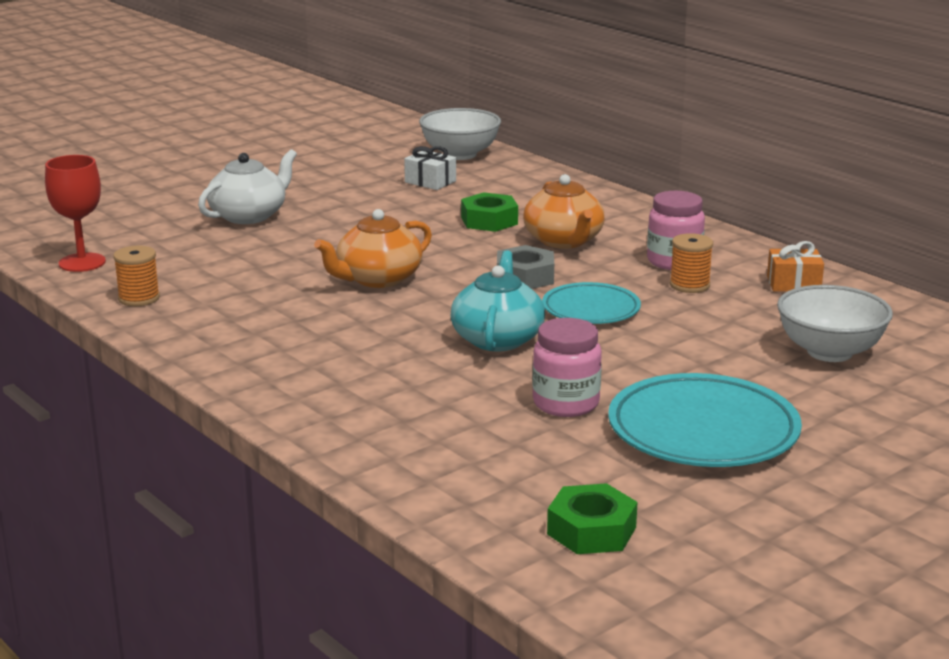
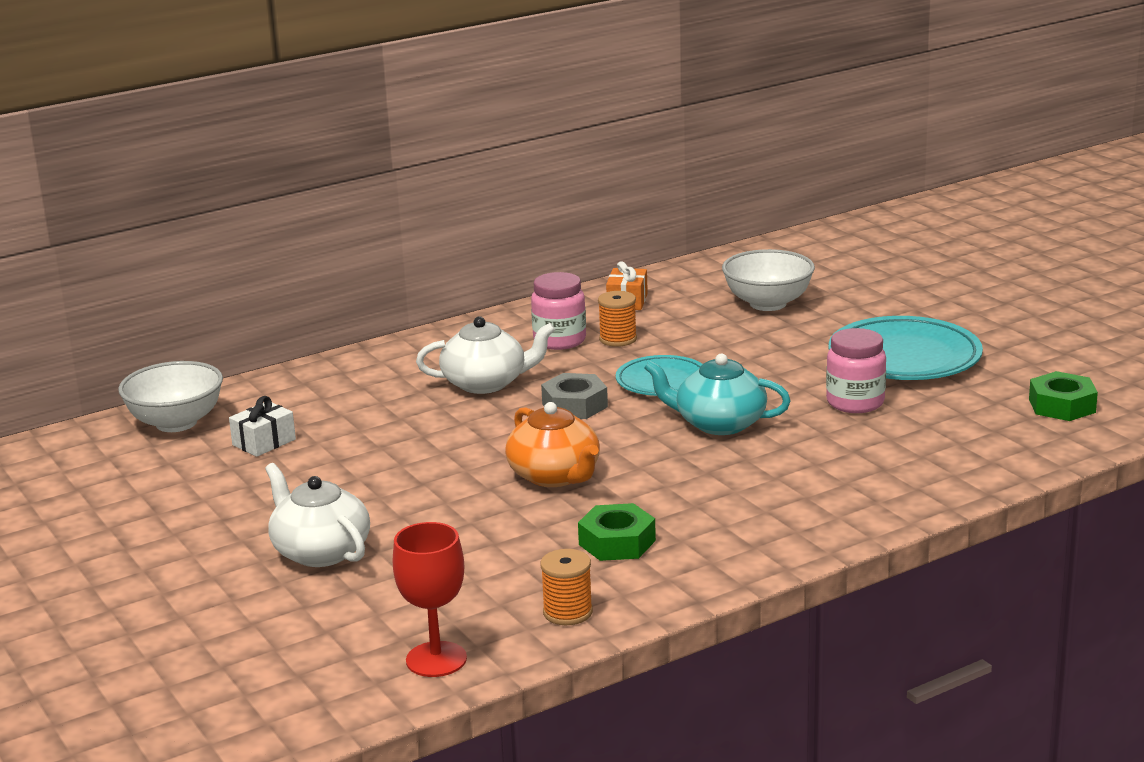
camera: 80 degrees left, 0 degrees up
(489, 221) = (410, 415): green nut -> green nut (617, 542)
(564, 241) = (486, 383): orange teapot -> white teapot

